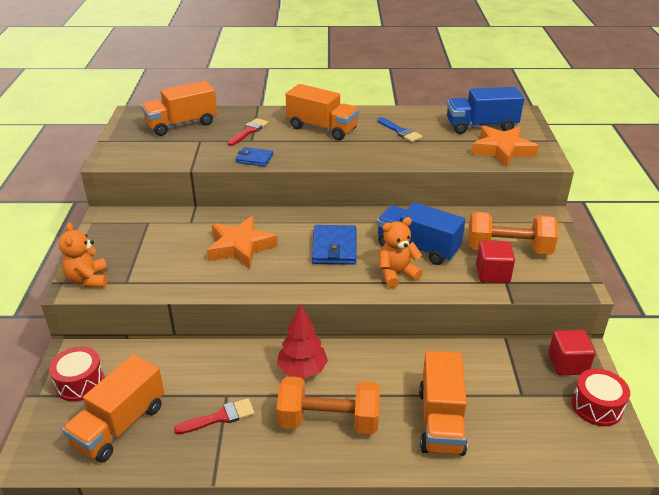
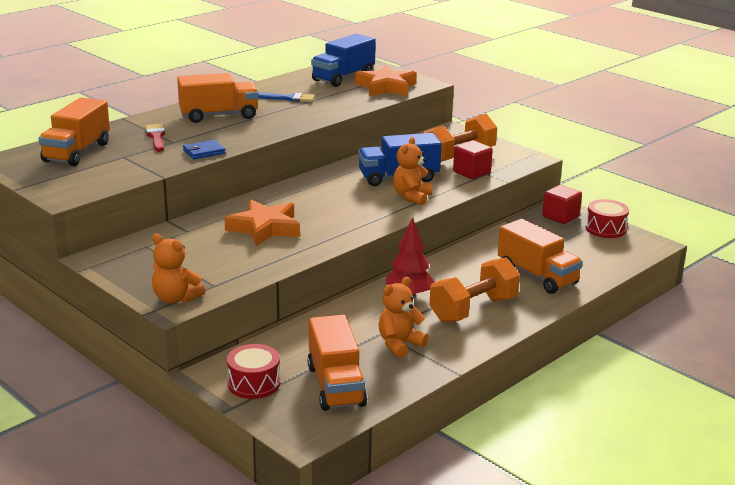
camera: 45 degrees left, 10 degrees down
(220, 417) = (399, 344): red brush -> orange teddy bear
(334, 248) = (339, 200): blue wallet -> none

